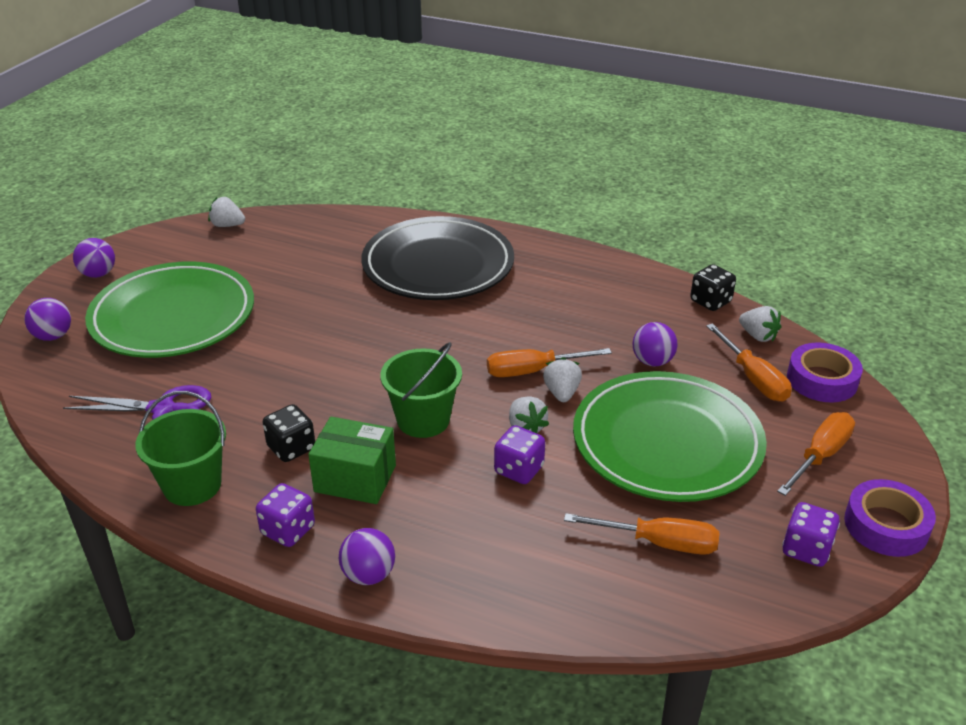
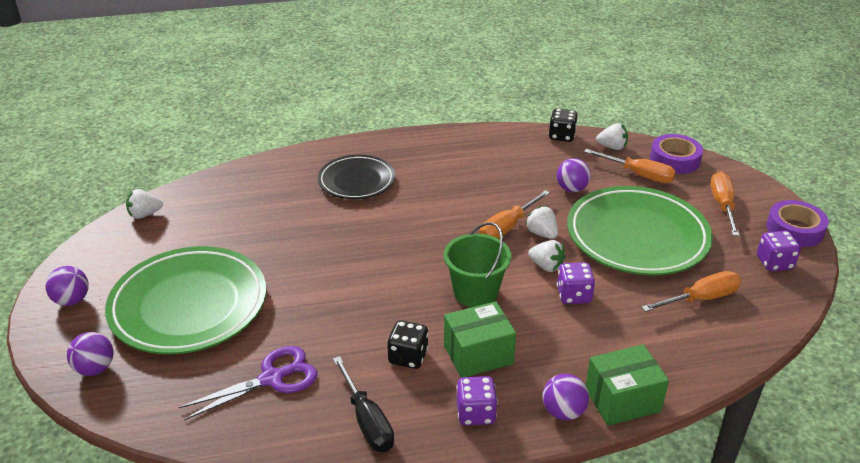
camera: 35 degrees left, 0 degrees up
(192, 485) = (367, 421): green bucket -> black screwdriver
(438, 265) = (356, 181): black plate -> black plate, size x0.59
(440, 597) = (622, 400): none -> green box

